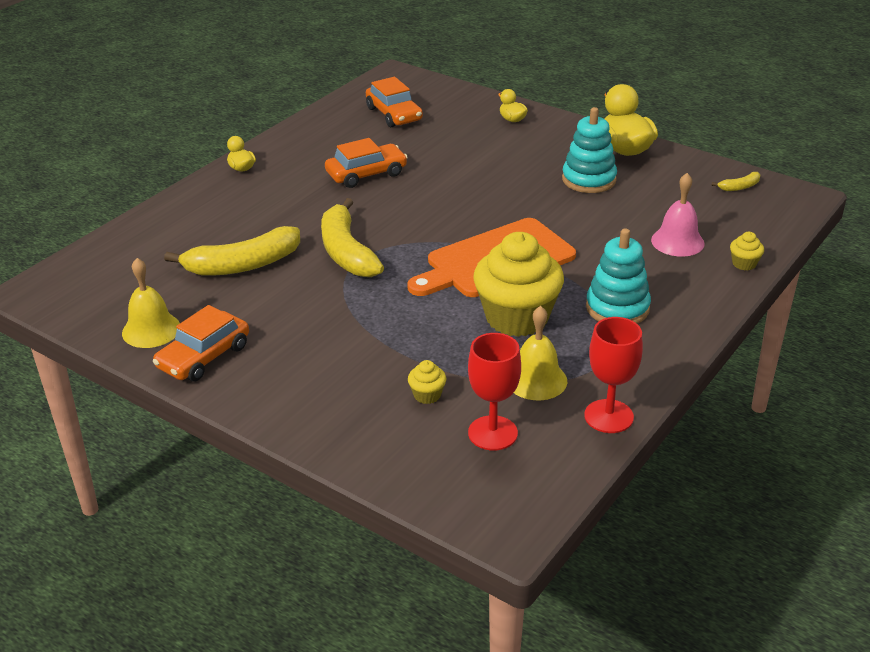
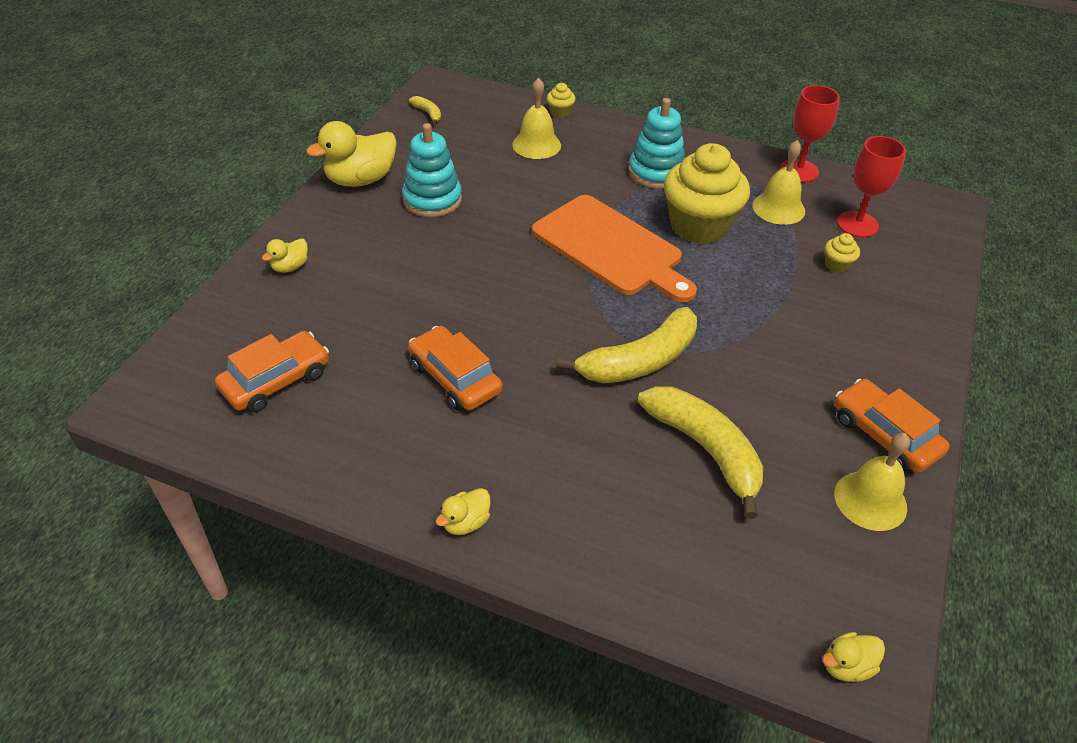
camera: 105 degrees left, 10 degrees up
(47, 283) = (846, 666): none -> yellow duck
(204, 357) = (884, 435): orange car -> orange car turned 150 degrees counterclockwise
(677, 241) = (536, 145): pink bell -> yellow bell

